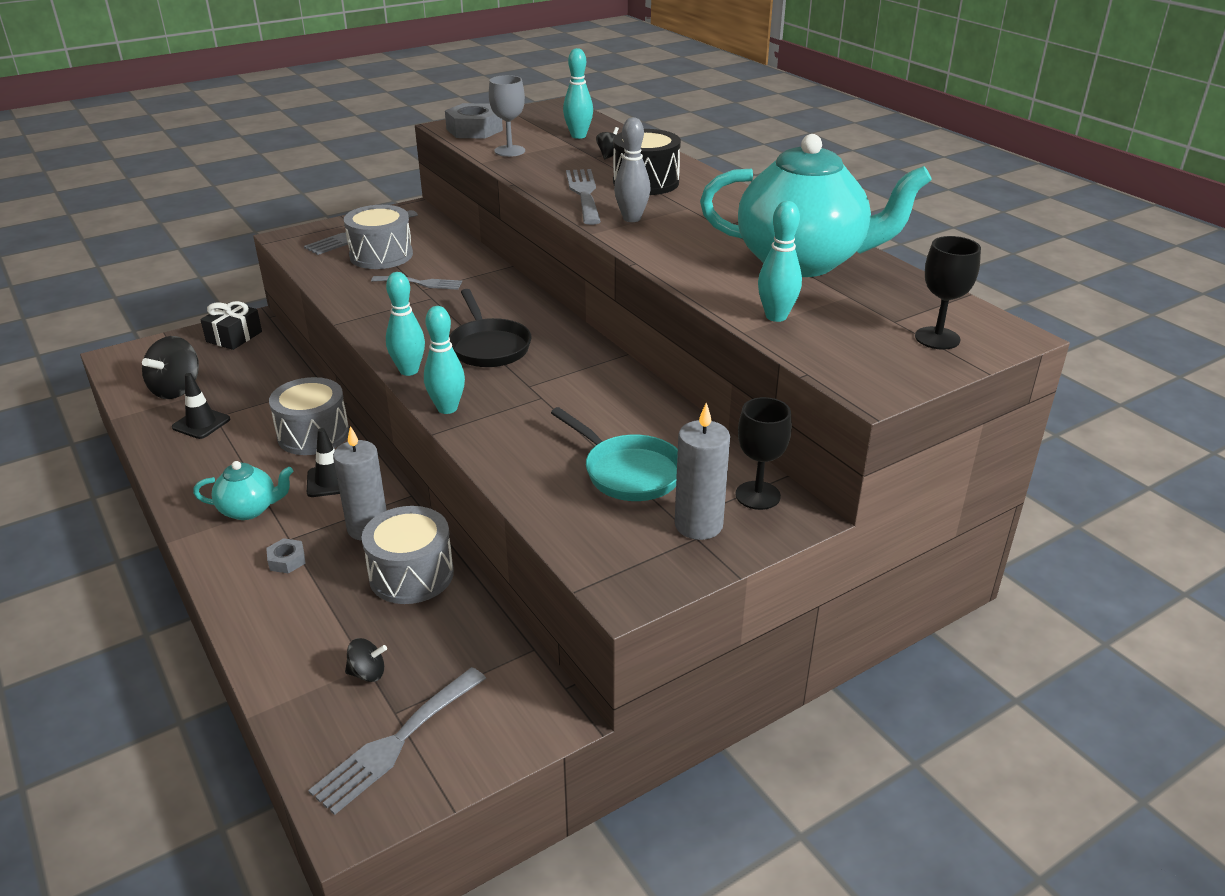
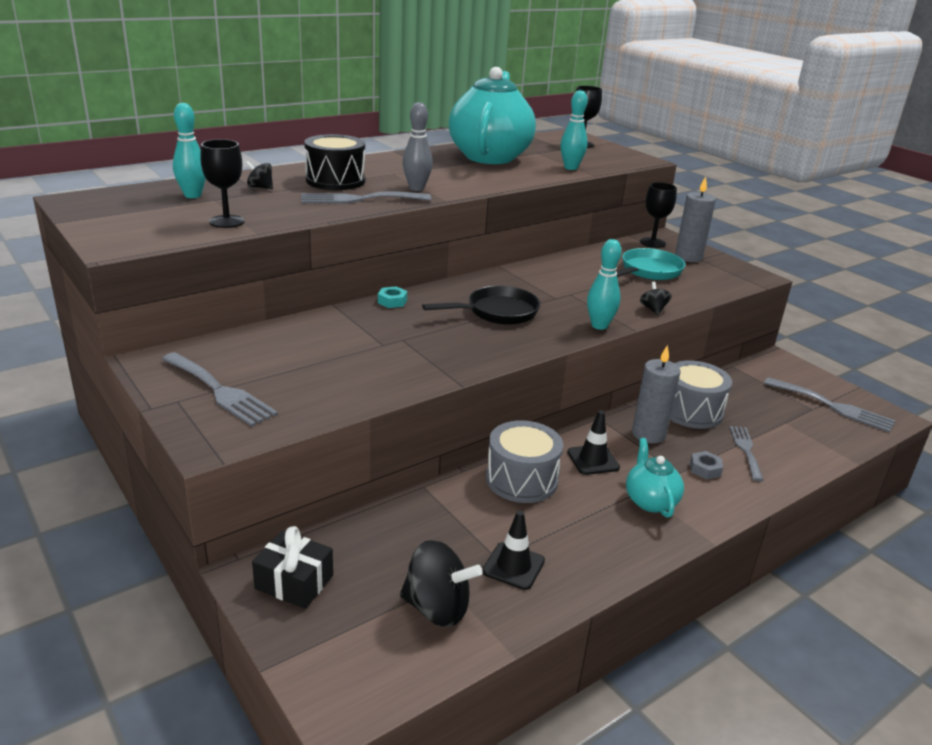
camera: 95 degrees left, 5 degrees down
(367, 673) = (790, 421): black spinning top -> black spinning top (653, 309)
(381, 255) = (290, 372): grey drum -> none
(409, 371) = (546, 343): turquoise bowling pin -> none
(421, 283) = (369, 345): grey fork -> grey fork (746, 450)
(474, 130) = (139, 236): grey nut -> none
(509, 151) = (227, 221): grey goblet -> black goblet
(517, 292) = (392, 301): none -> turquoise nut

